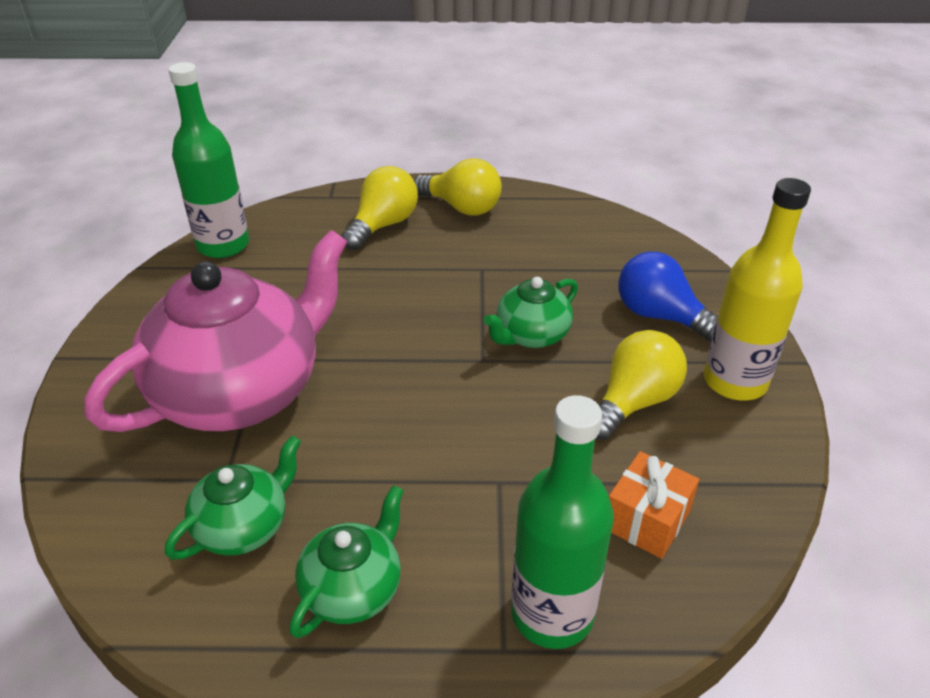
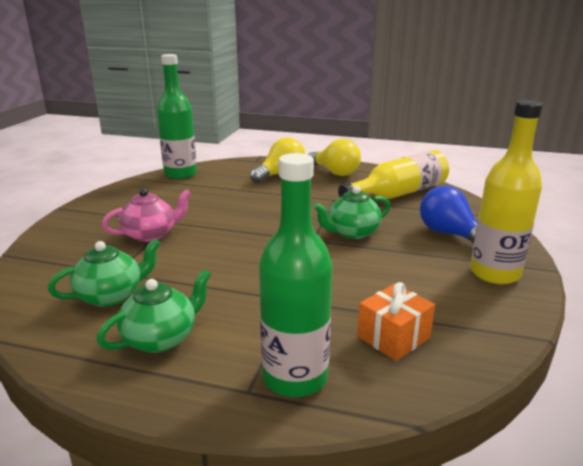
camera: 15 degrees right, 15 degrees down
(241, 391) = (151, 234): pink teapot -> pink teapot, size x0.48
(568, 241) = (398, 193): none -> yellow bottle
(634, 402) = (411, 274): yellow light bulb -> none

